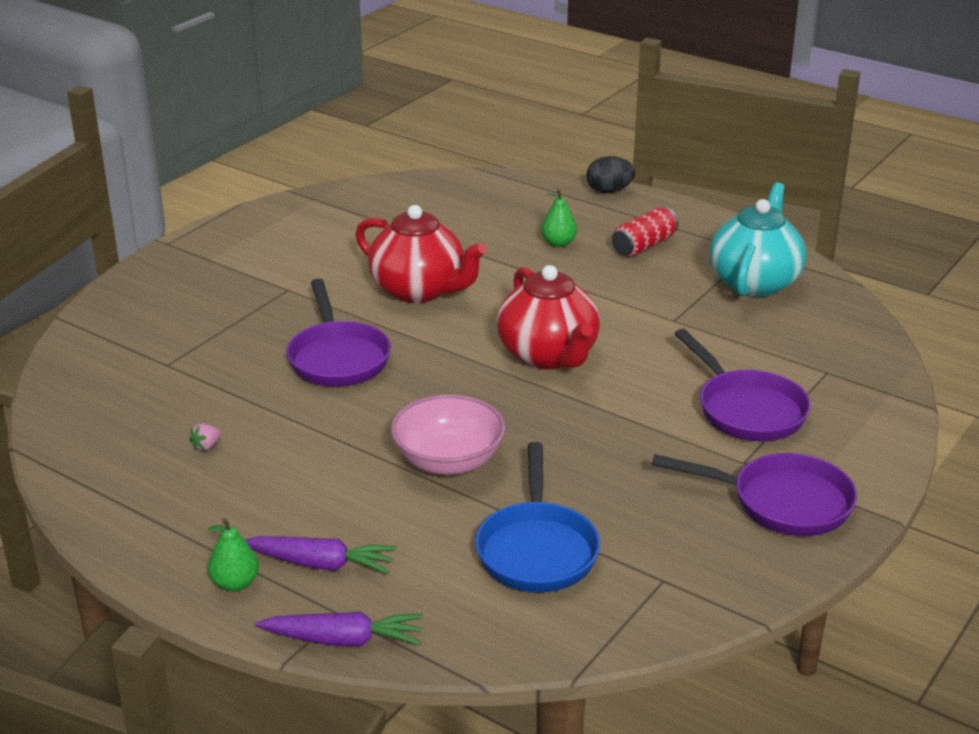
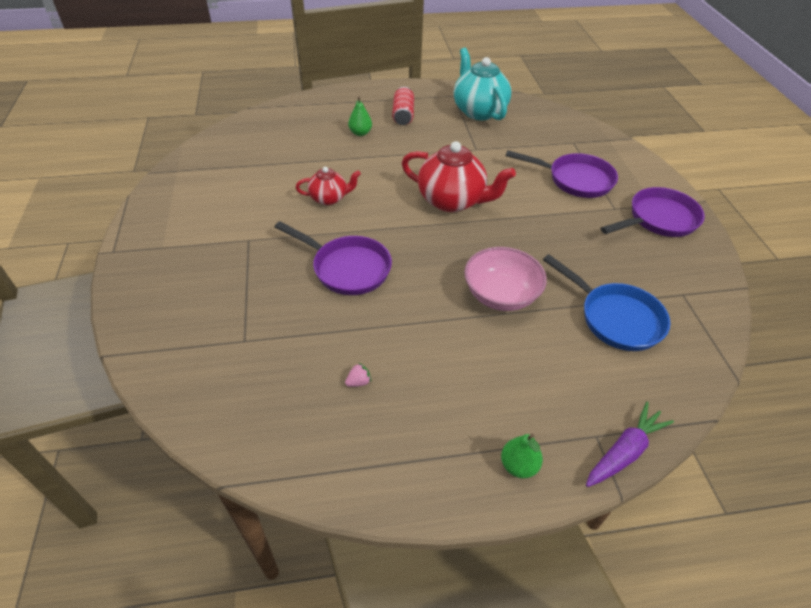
camera: 45 degrees left, 15 degrees up
(206, 446) = (358, 382): pink strawberry -> pink strawberry turned 120 degrees counterclockwise
(321, 564) = (540, 411): purple carrot -> none
(419, 290) = (329, 198): red teapot -> red teapot, size x0.56
(609, 191) = (341, 92): black egg -> none

